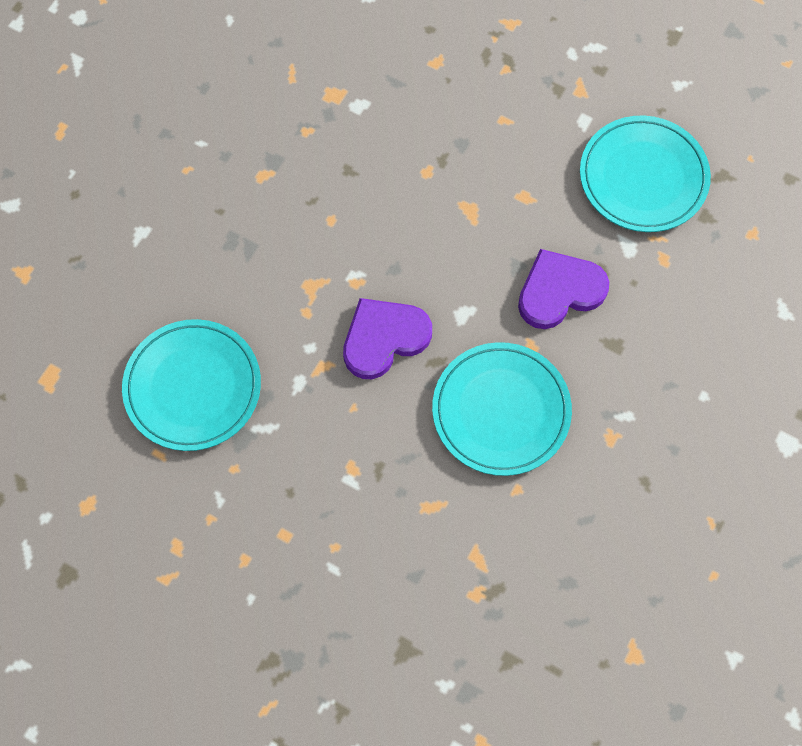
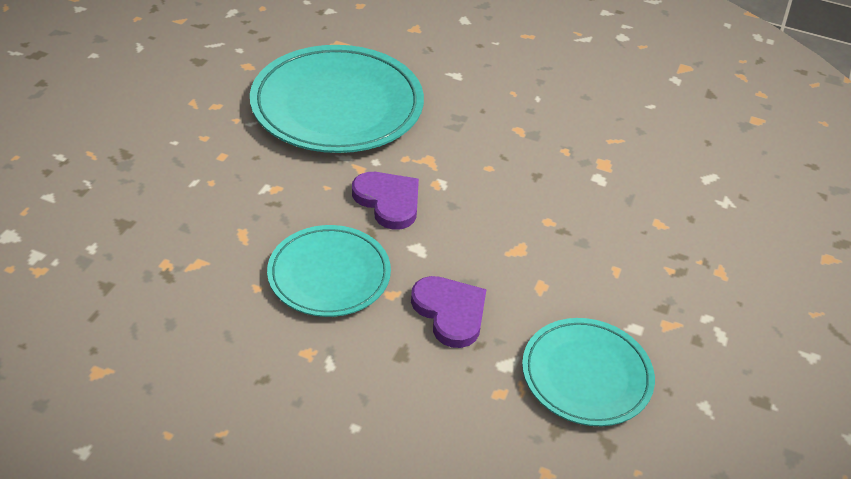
camera: 80 degrees right, 25 degrees down
(193, 387) = (337, 105): turquoise plate -> turquoise plate, size x1.68

